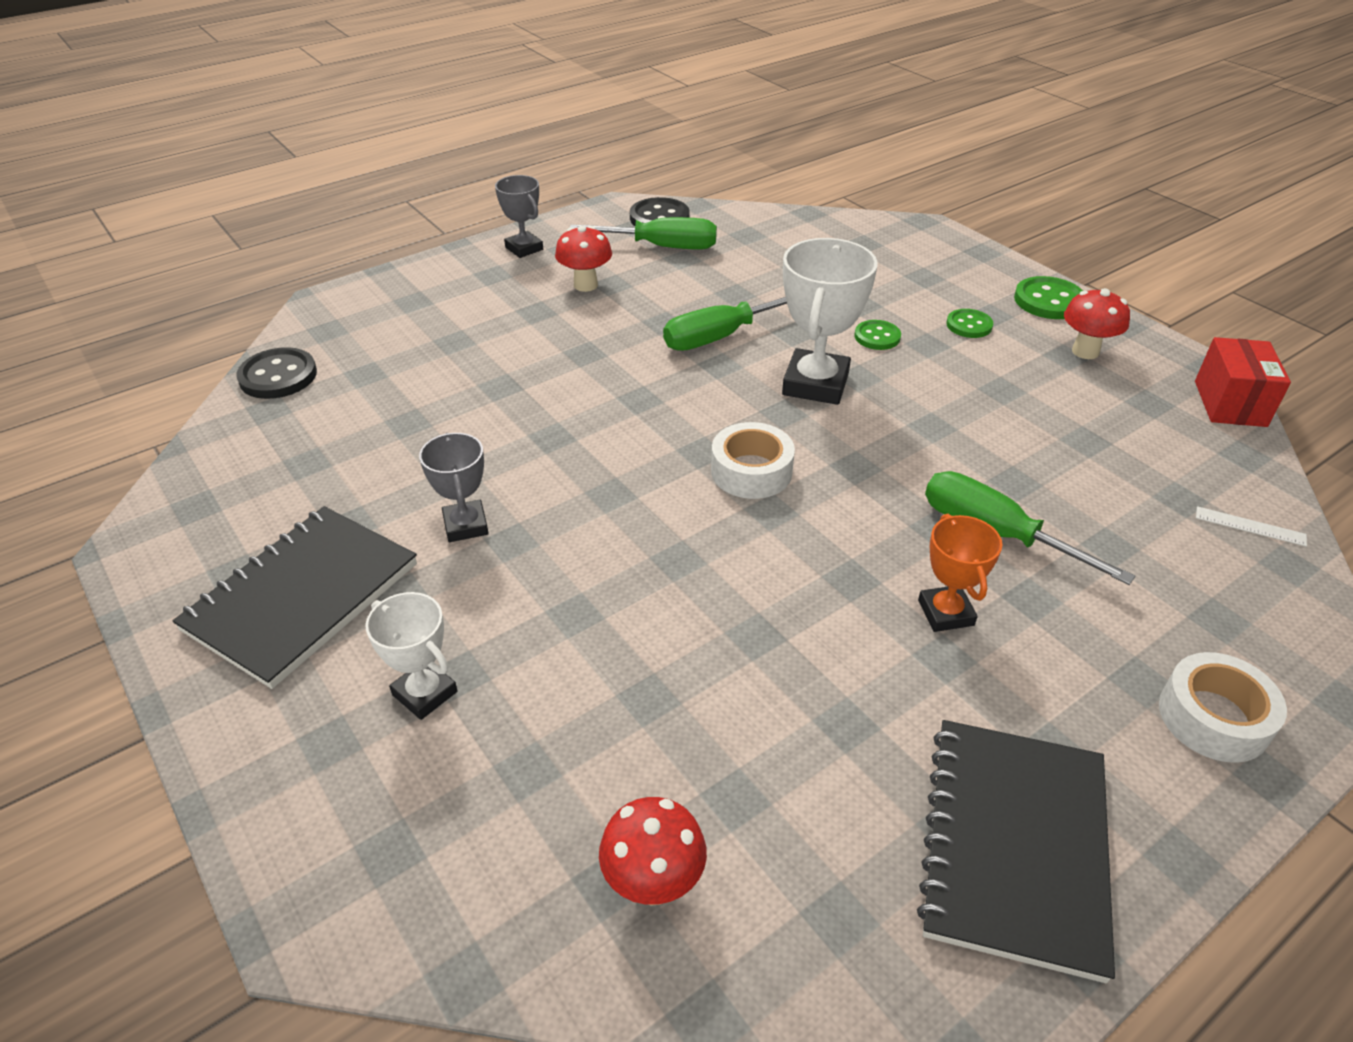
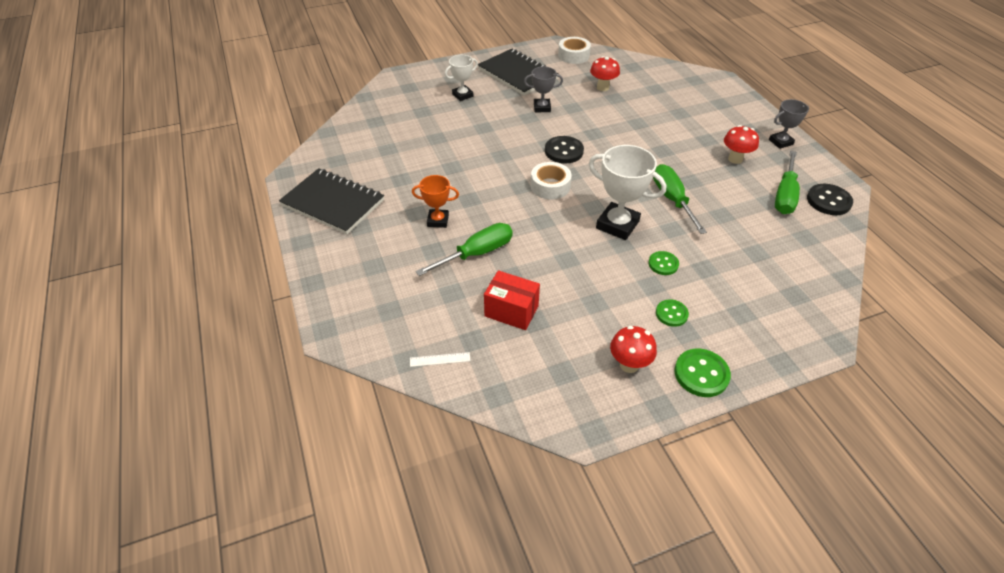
camera: 105 degrees right, 5 degrees up
(278, 376) = (657, 68): black button -> black button (564, 151)
(653, 884) = (370, 129): red mushroom -> red mushroom (602, 87)
(1213, 717) = (345, 279): white tape -> white tape (573, 55)
(1230, 403) = (550, 419): red box -> red box (511, 311)
(1250, 526) = (440, 359): white ruler -> white ruler turned 45 degrees clockwise

